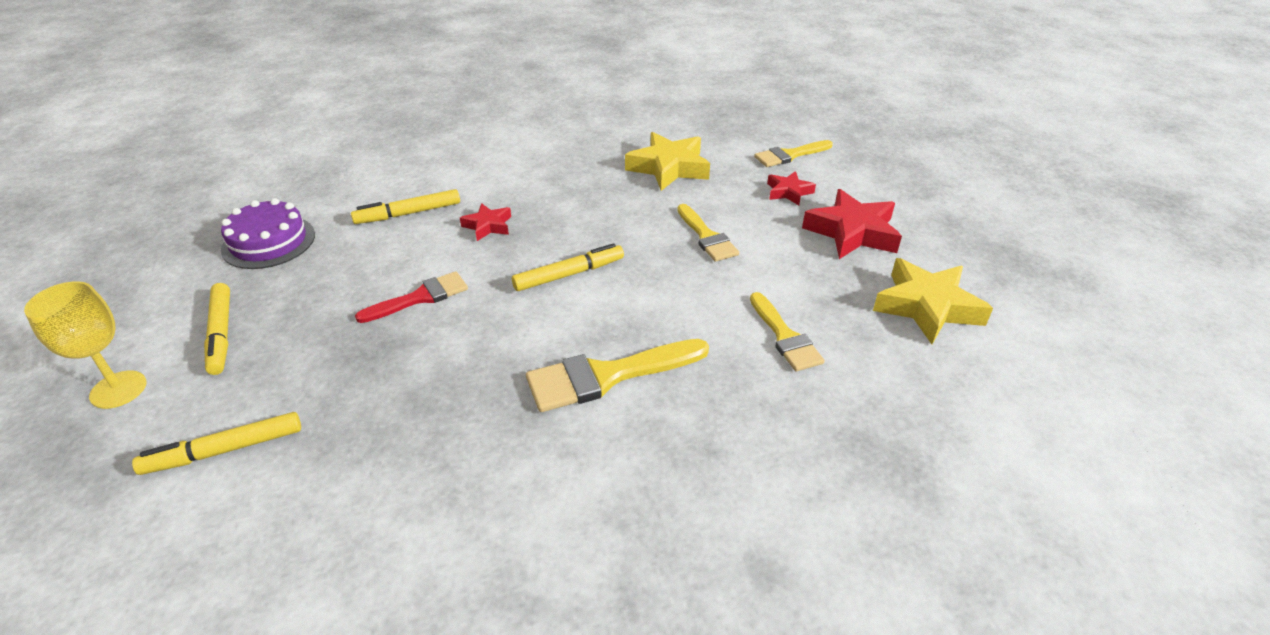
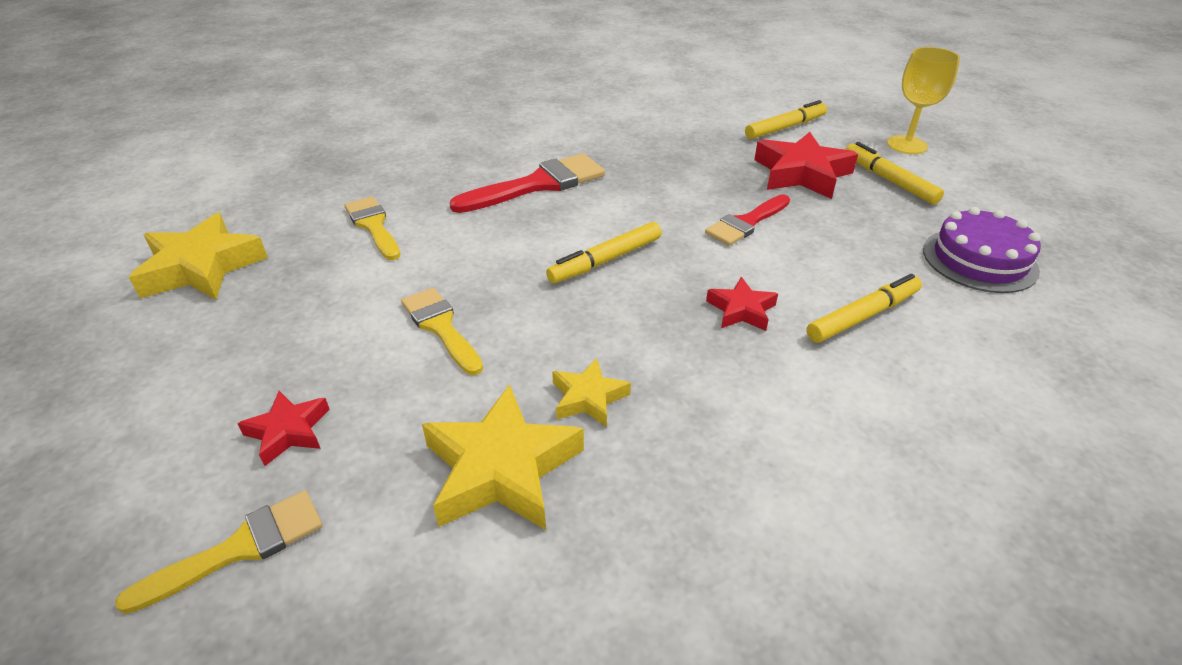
camera: 170 degrees right, 0 degrees up
(607, 376) = (538, 184): yellow brush -> red brush
(615, 190) = (588, 398): none -> yellow star
(852, 232) = (225, 359): red star -> red star (801, 174)

